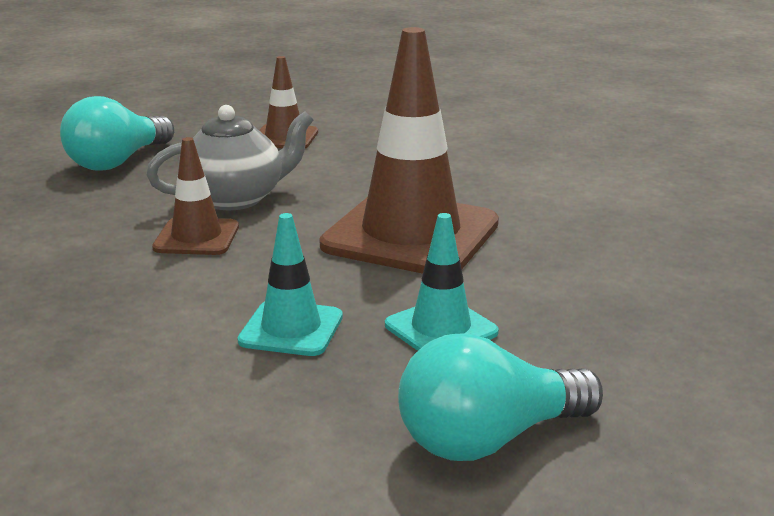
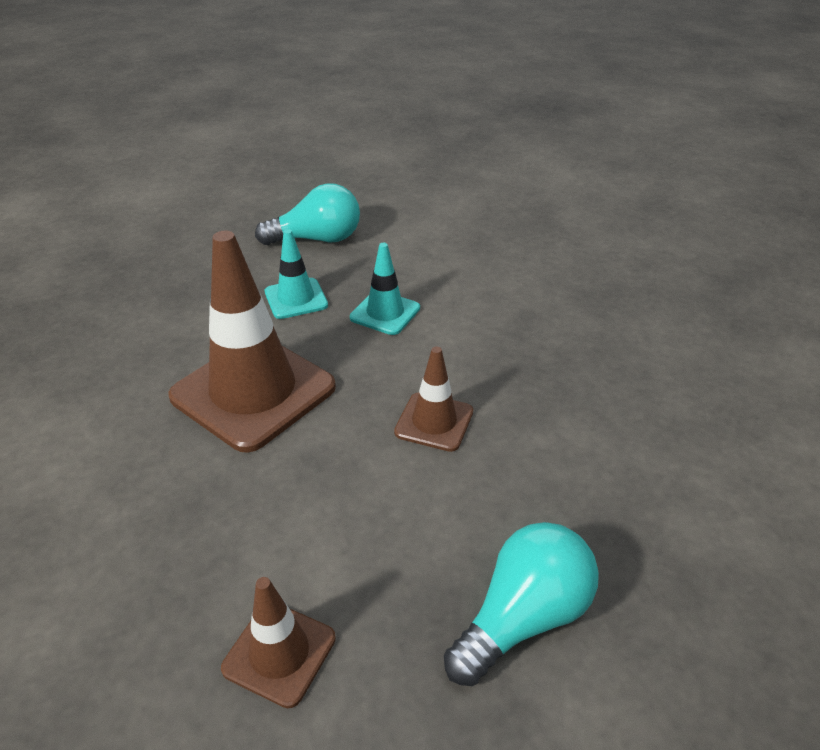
camera: 165 degrees left, 15 degrees up
(236, 198) = (386, 485): grey teapot -> none

